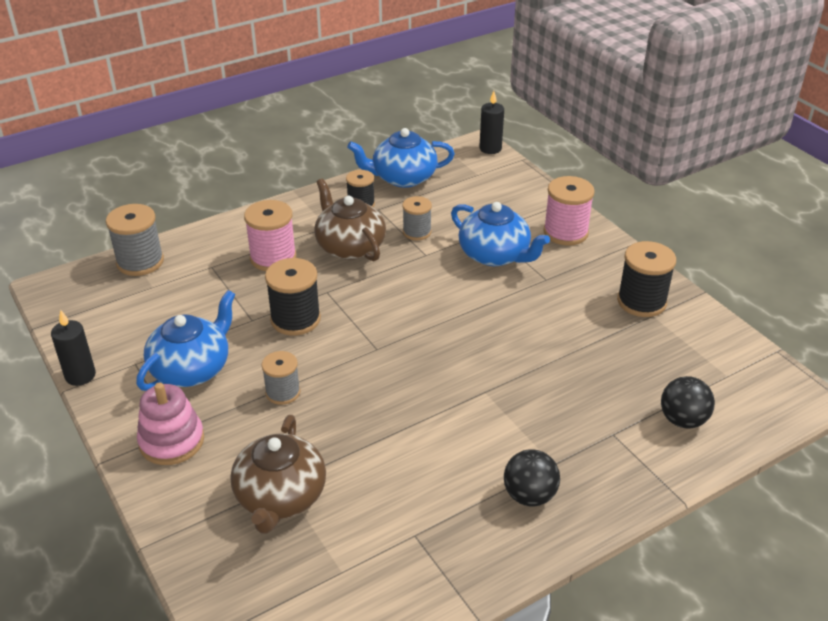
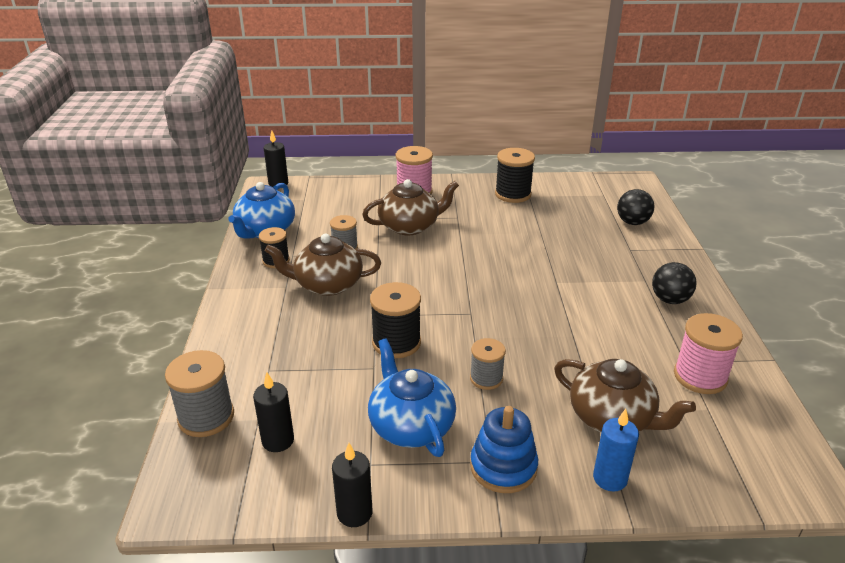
camera: 60 degrees left, 5 degrees down
(135, 306) = (278, 440): none -> black candle
(172, 441) = (503, 467): pink stacking toy -> blue stacking toy
(193, 516) = (610, 478): none -> blue candle
(273, 258) = (297, 329): pink spool -> pink spool (700, 376)
(495, 255) = (410, 226): blue teapot -> brown teapot

